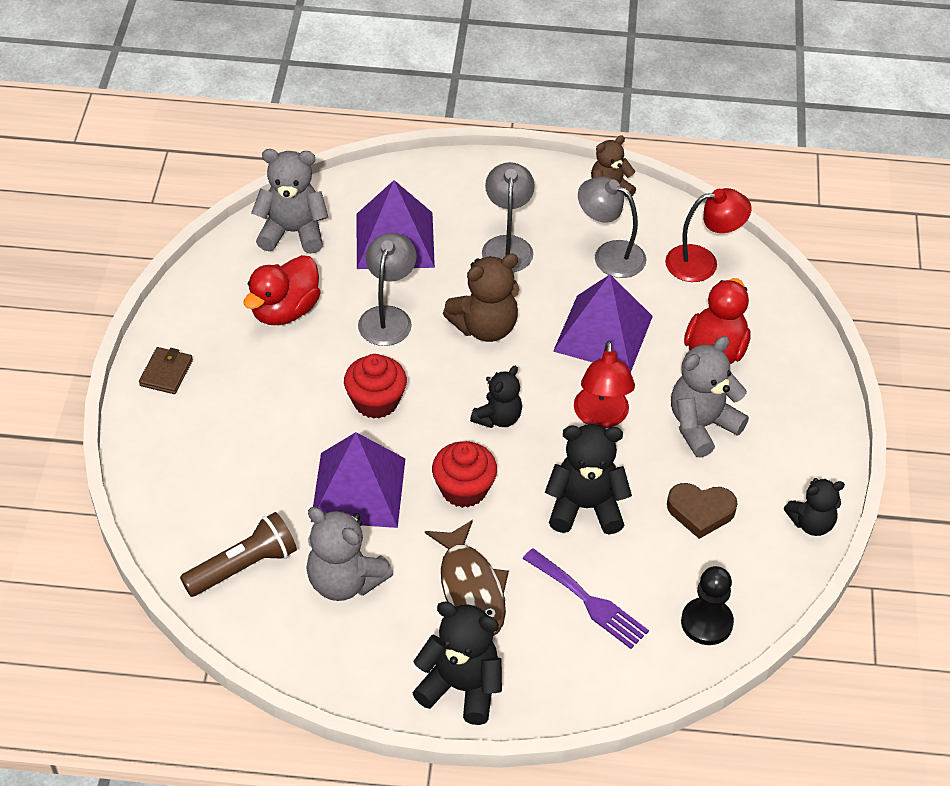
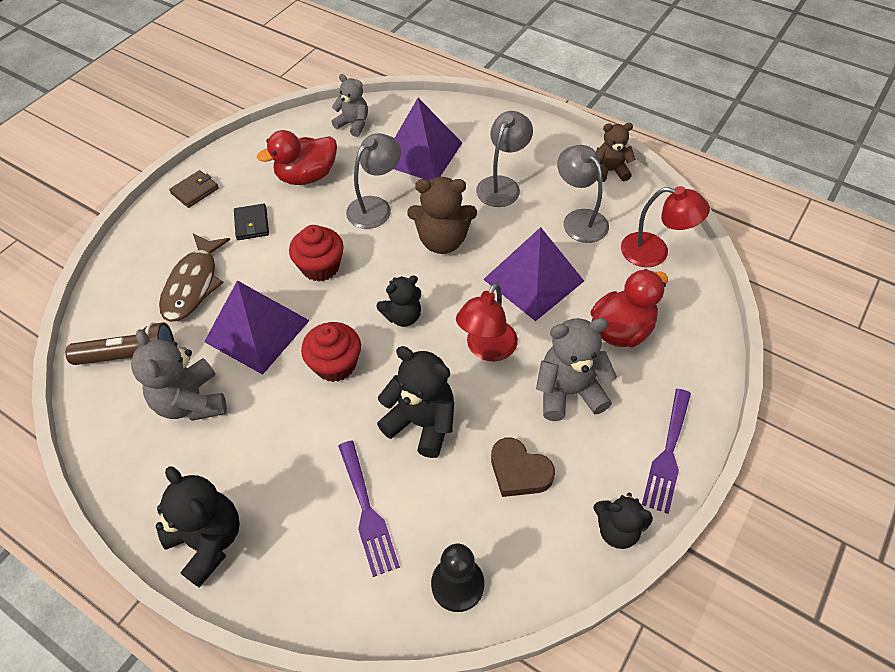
camera: 30 degrees right, 5 degrees up
(264, 385) = (252, 224): none -> black wallet
(292, 232) = (353, 124): grey teddy bear -> grey teddy bear, size x0.65
(471, 589) = (280, 454): brown fish -> brown fish (193, 284)
(818, 445) = (667, 454): none -> purple fork

